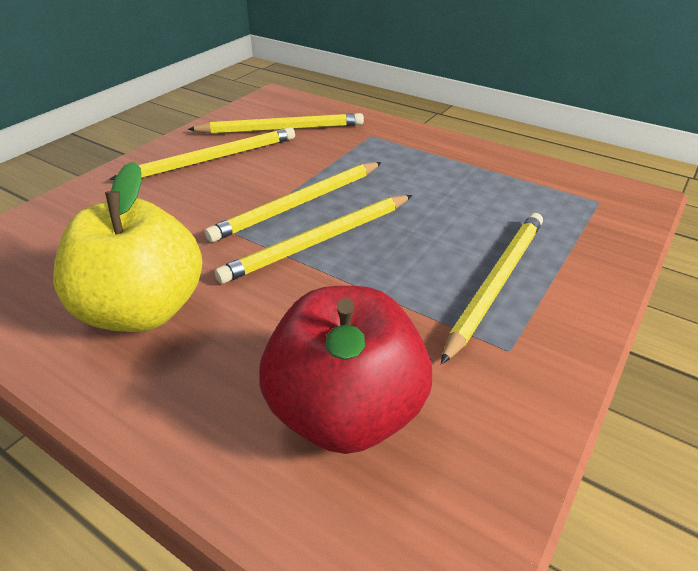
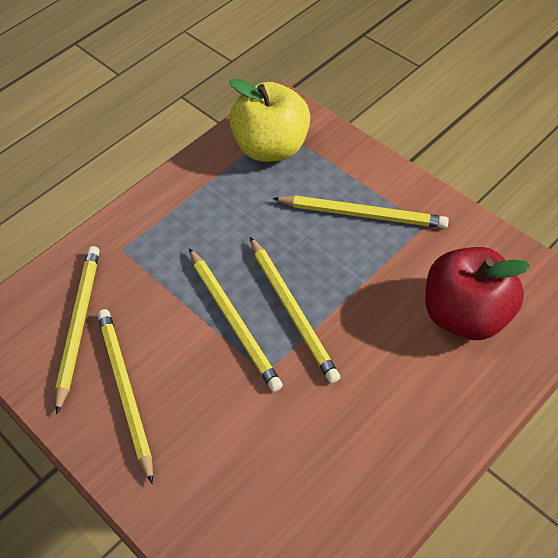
camera: 75 degrees left, 15 degrees up
(143, 310) = (359, 434): yellow apple -> yellow apple (272, 147)
(496, 283) = (362, 214): yellow pencil -> yellow pencil turned 150 degrees clockwise

